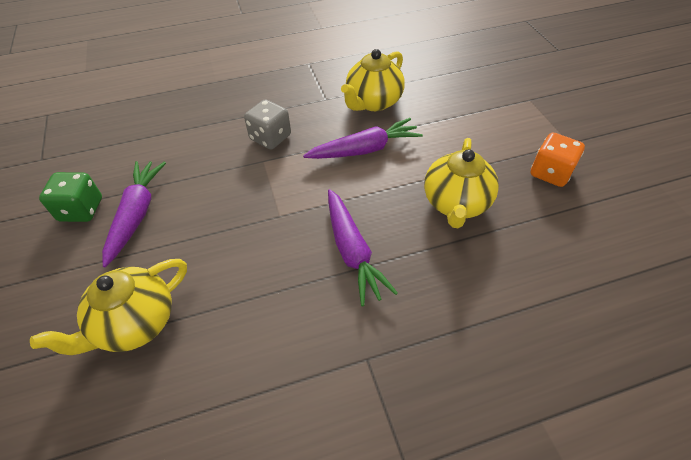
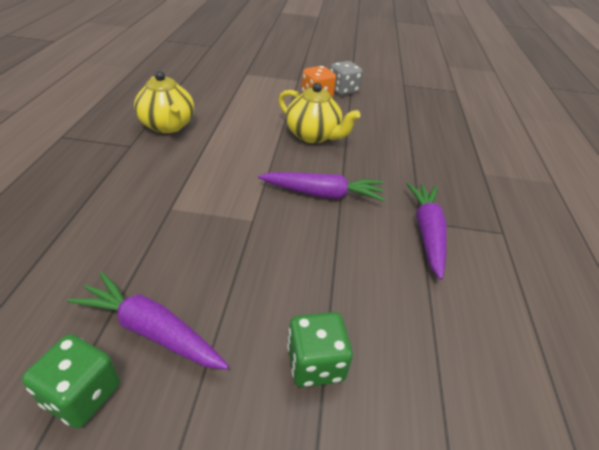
camera: 70 degrees left, 10 degrees down
(135, 323) = (315, 363): yellow teapot -> green dice
(270, 138) = (142, 193): grey dice -> grey dice (343, 90)
(365, 149) = (220, 150): purple carrot -> purple carrot (427, 233)

